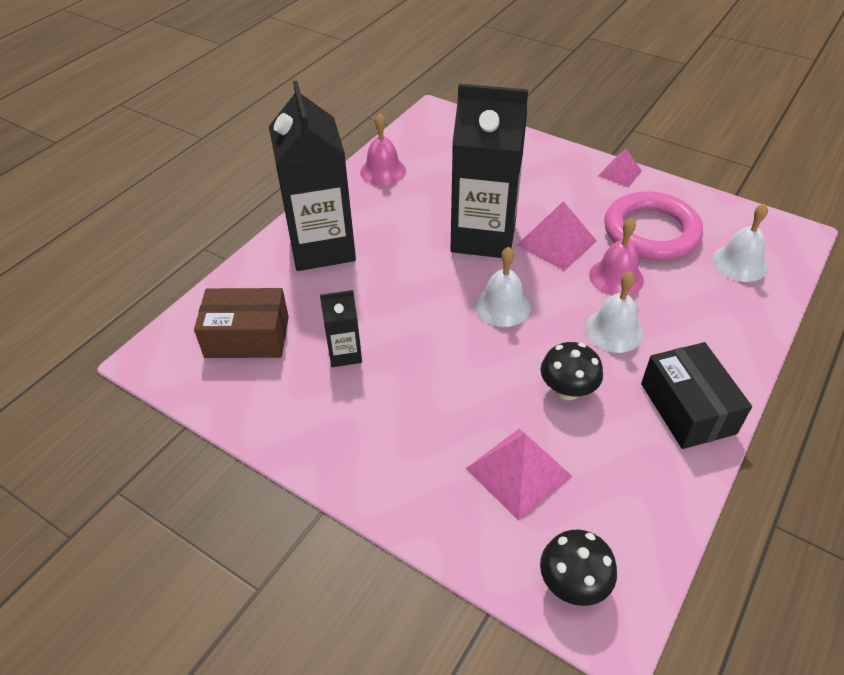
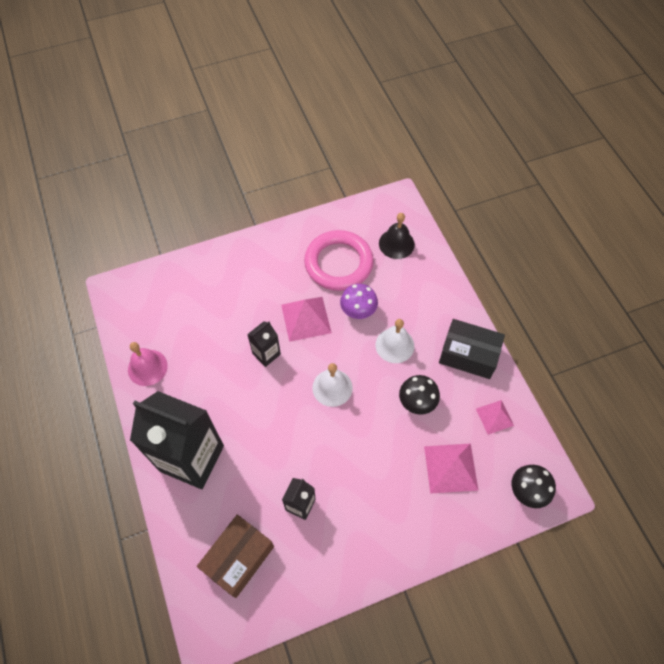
camera: 55 degrees left, 15 degrees up
(483, 237) = (266, 354): black carton -> black carton, size x0.46
(616, 277) = (358, 311): pink bell -> purple mushroom
(620, 173) = (277, 236): pink pyramid -> pink pyramid (494, 417)
(739, 263) = (396, 244): white bell -> black bell

